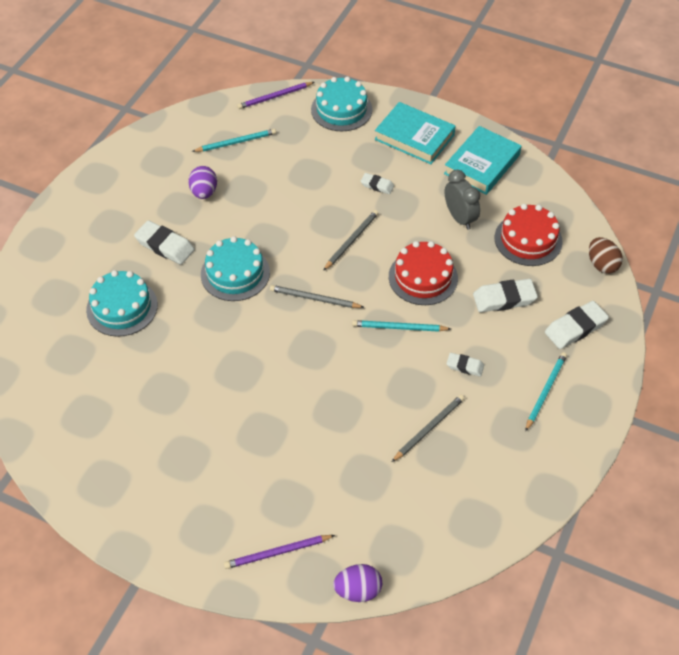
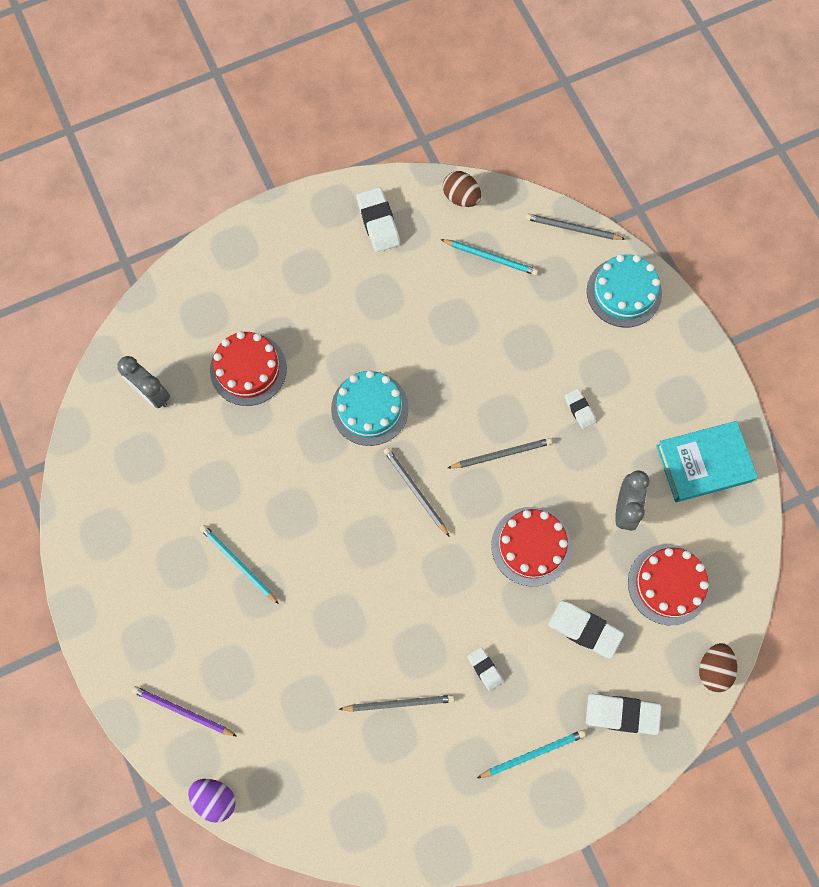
camera: 40 degrees right, 20 degrees up
(59, 369) = (152, 393): none -> grey clock
(122, 307) = (248, 369): turquoise cake -> red cake
(165, 246) = (334, 330): white eraser -> white eraser (378, 222)
(183, 123) = (461, 197): none -> brown egg
(204, 192) = (414, 295): purple egg -> none
(275, 97) = (572, 228): purple pencil -> grey pencil
(399, 328) = (462, 581): turquoise pencil -> turquoise pencil (238, 563)
(414, 137) = (666, 380): turquoise book -> none

